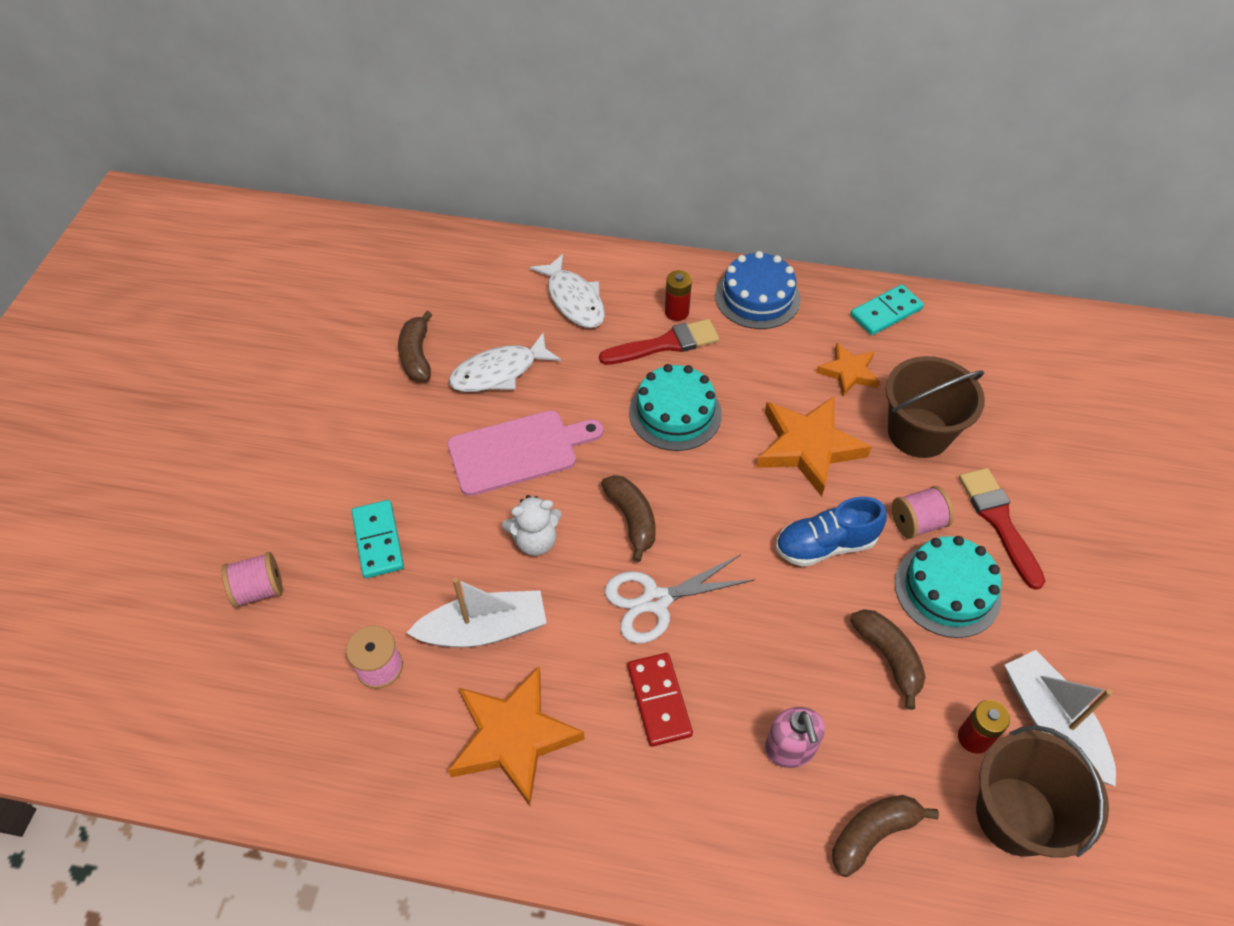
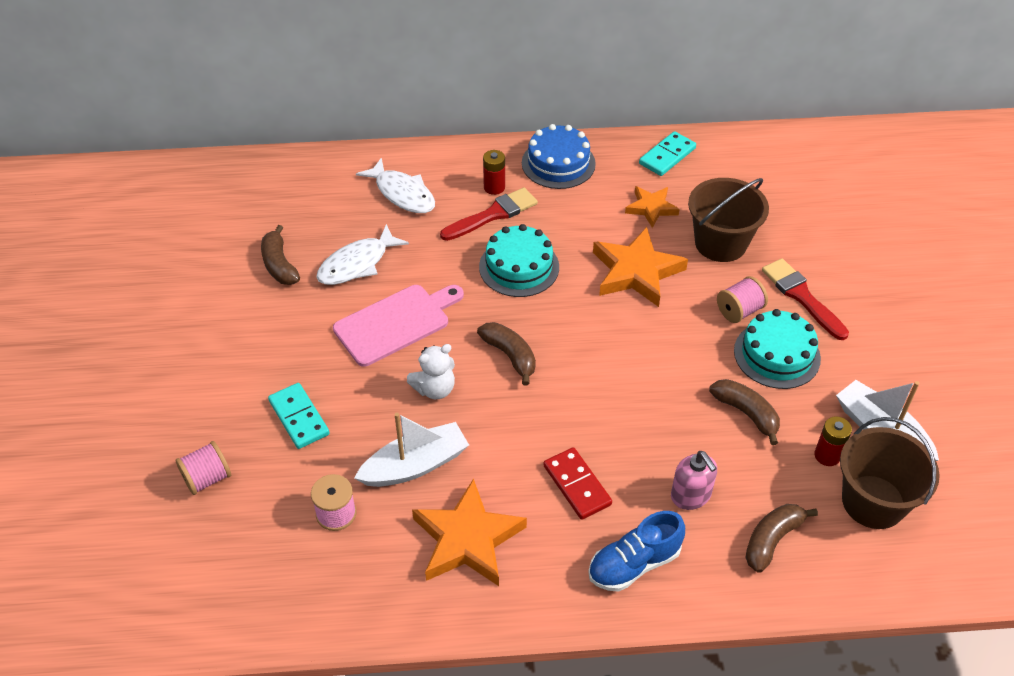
camera: 15 degrees left, 5 degrees down
(655, 601) = (550, 413): white scissors -> none
(825, 545) = (672, 342): blue shoe -> blue shoe (634, 564)

